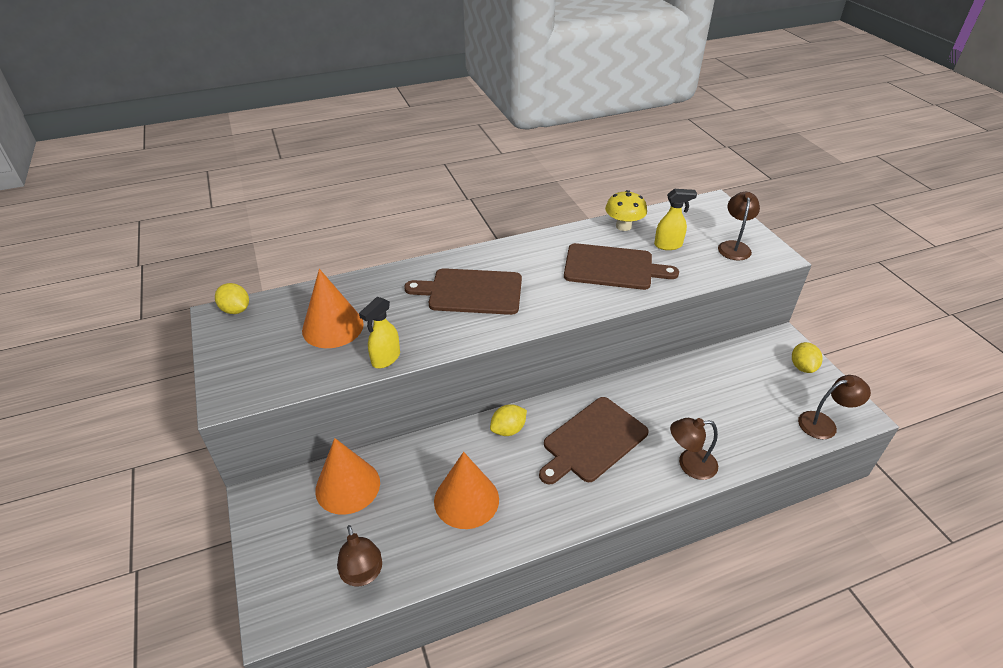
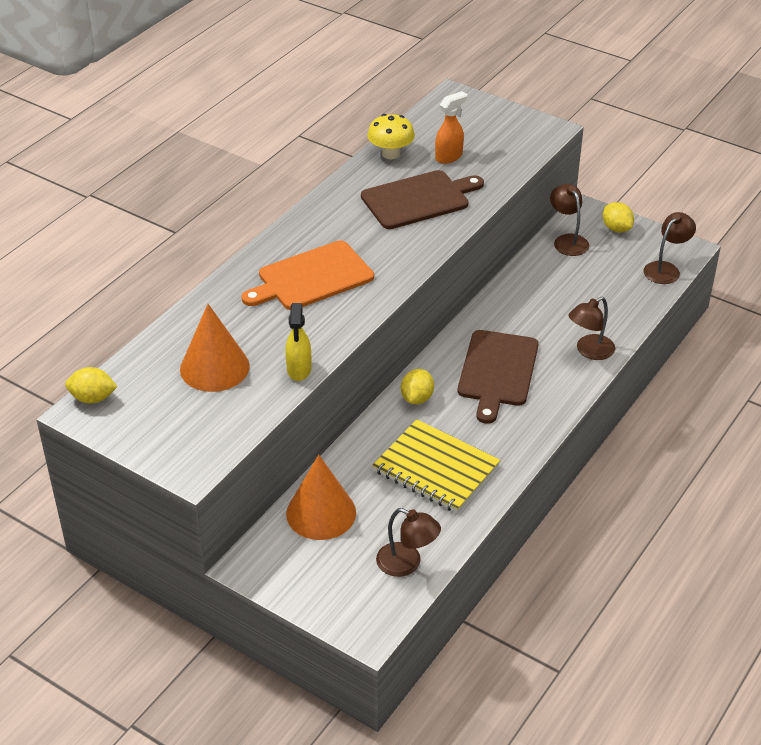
camera: 35 degrees left, 0 degrees up
(466, 500) = (436, 468): orange cone -> yellow notebook
(471, 291) = (311, 277): brown cutting board -> orange cutting board
(668, 245) = (449, 157): yellow spray bottle -> orange spray bottle
(734, 246) = (507, 134): brown lamp -> brown lamp (567, 240)

